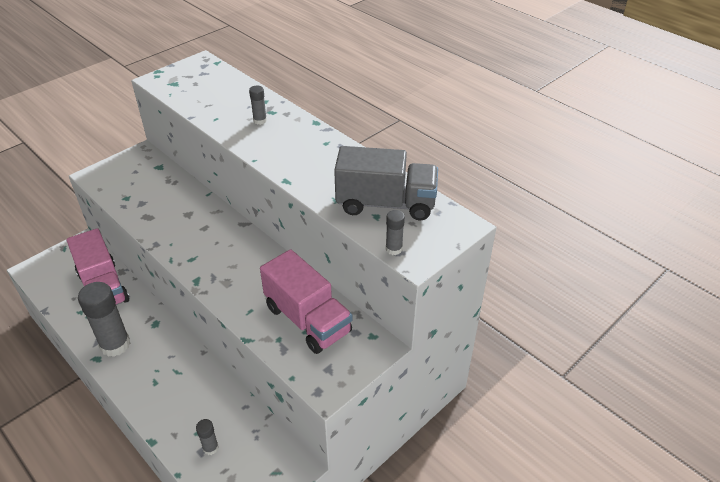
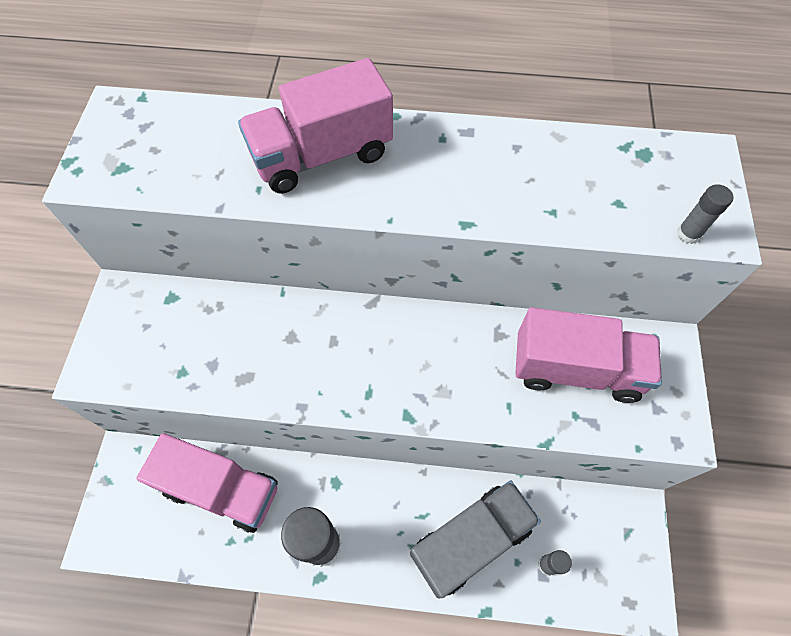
camera: 40 degrees left, 20 degrees up
(260, 120) = (322, 155): grey glue stick -> pink truck
(386, 204) = (609, 180): grey truck -> grey truck (470, 541)

